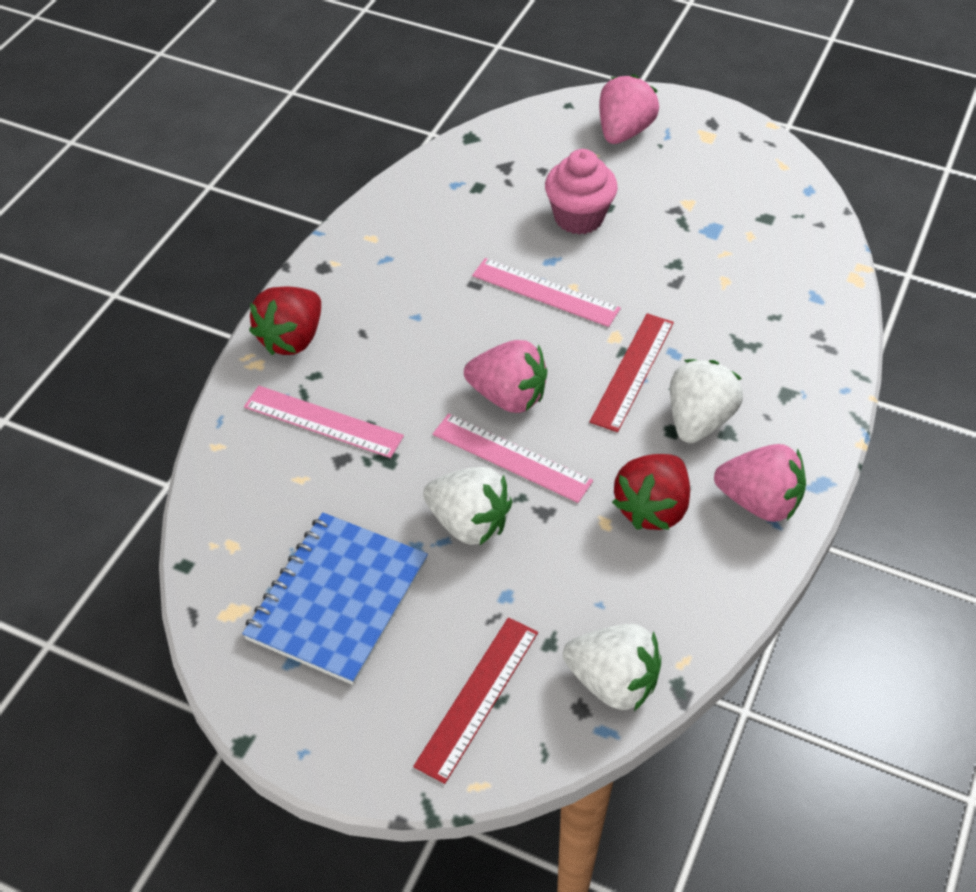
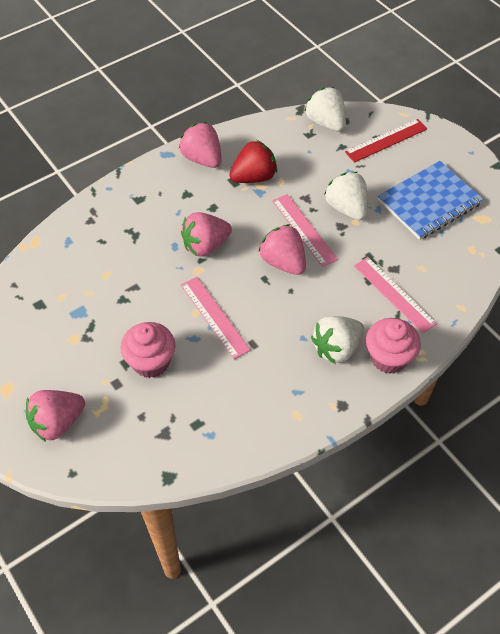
camera: 150 degrees left, 5 degrees up
(291, 339) = (388, 358): red strawberry -> pink cupcake
(632, 371) = (205, 245): red ruler -> pink strawberry
(698, 420) = (195, 206): white strawberry -> white strawberry (336, 348)

